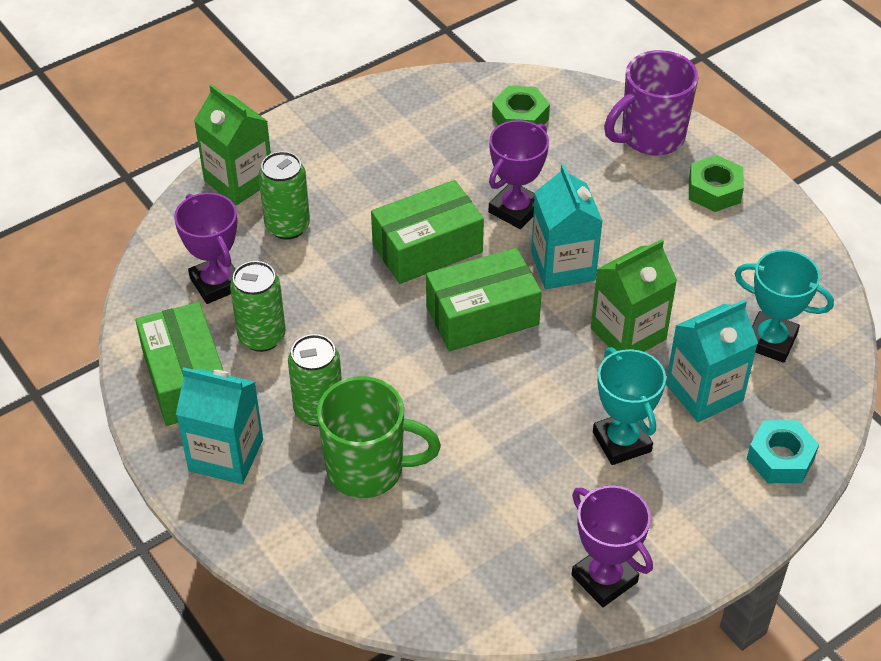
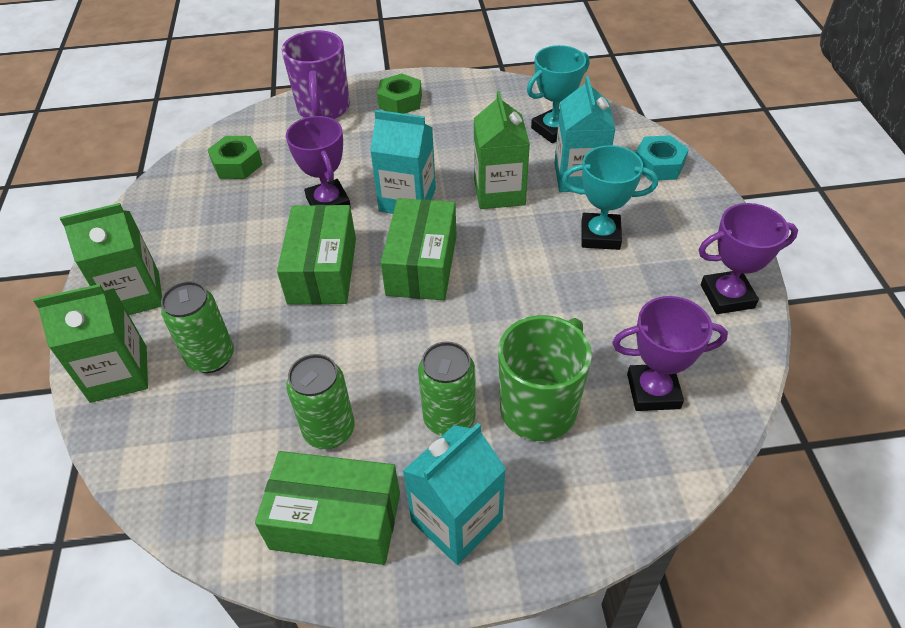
camera: 60 degrees left, 0 degrees up
(216, 283) = (232, 443): purple trophy -> purple trophy (653, 391)
(319, 143) = (135, 295): none -> green carton

